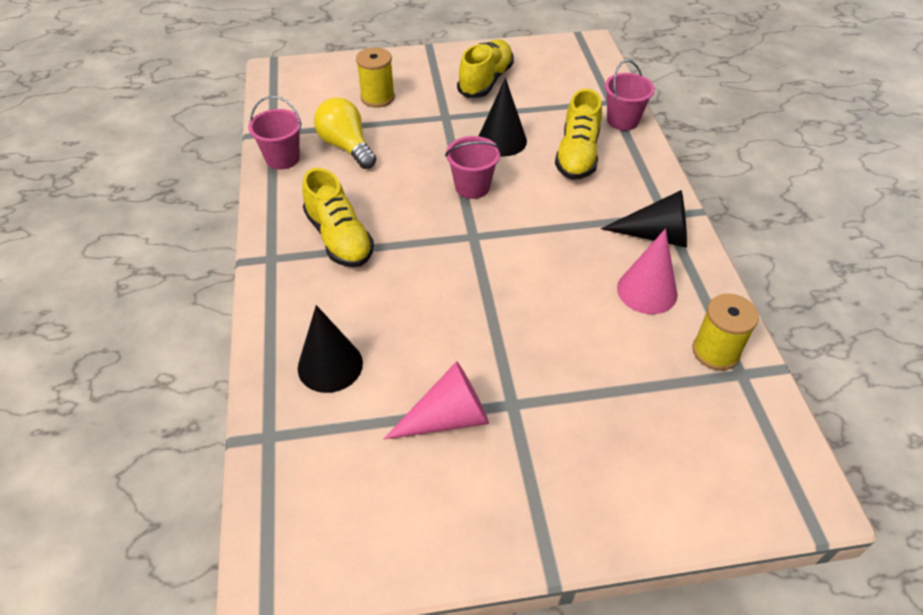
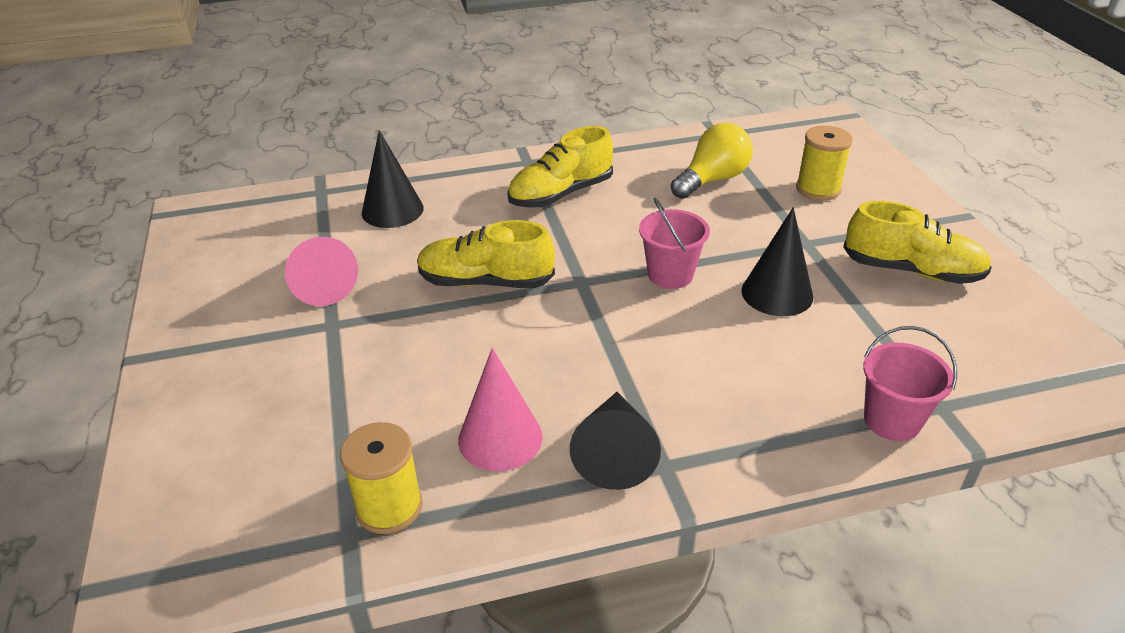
camera: 85 degrees right, 10 degrees down
(282, 158) = (676, 146): pink bucket -> none
(577, 155) = (774, 367): yellow shoe -> yellow shoe (486, 282)

